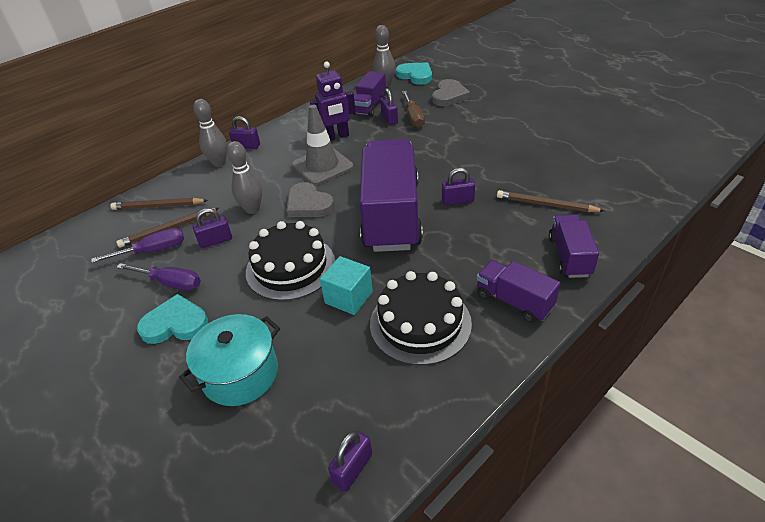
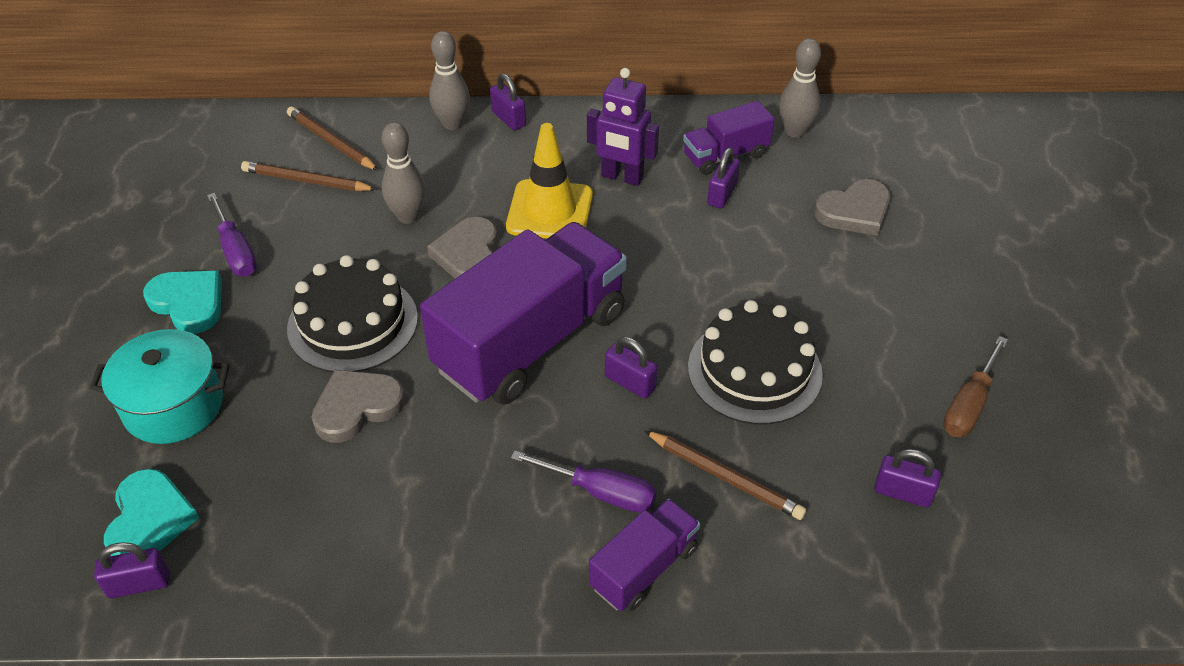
camera: 40 degrees right, 5 degrees up
(153, 251) = (265, 198): purple screwdriver -> purple screwdriver (599, 492)
(216, 241) = (328, 231): purple padlock -> purple padlock (902, 493)
(322, 166) = (549, 211): grey traffic cone -> yellow traffic cone
(348, 297) = (357, 407): turquoise cube -> grey heart
(413, 117) = (755, 214): brown screwdriver -> brown screwdriver (969, 404)
(415, 75) = (858, 143): turquoise heart -> turquoise heart (149, 519)
(420, 323) = (379, 499): black cake -> black cake (754, 370)
(514, 301) = (501, 563): purple truck -> none
(546, 205) = (725, 477): brown pencil -> brown pencil turned 150 degrees clockwise

